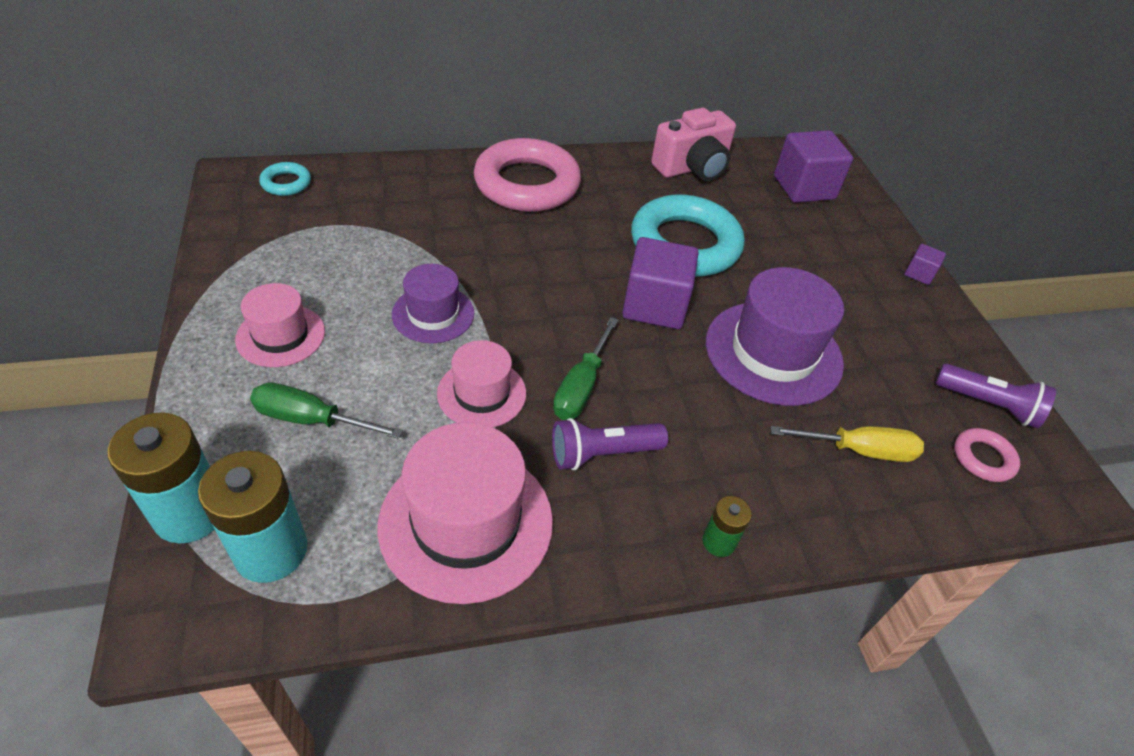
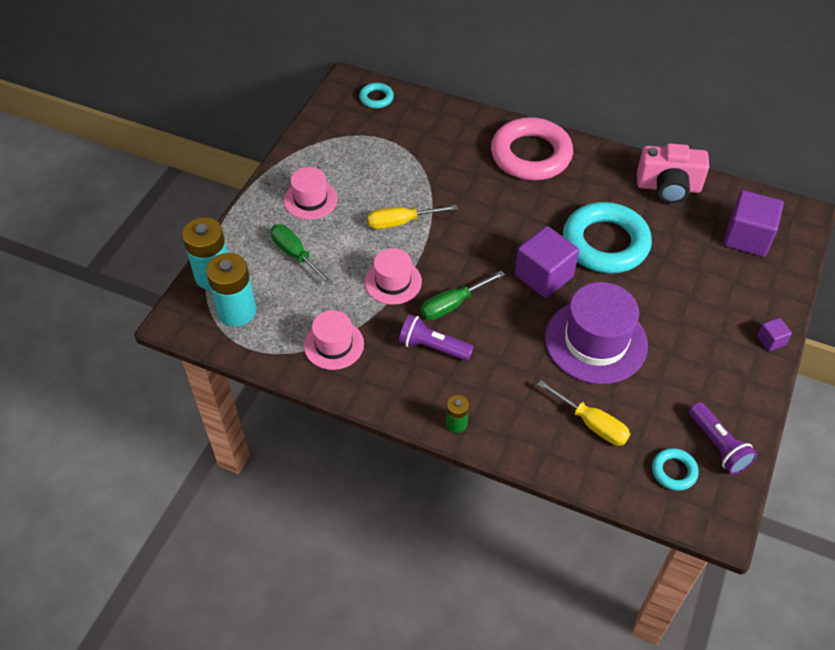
camera: 40 degrees right, 5 degrees up
(433, 314) = (401, 222): purple hat -> yellow screwdriver
(466, 522) = (334, 345): pink hat -> pink hat, size x0.59
(983, 458) = (674, 471): pink ring -> turquoise ring

